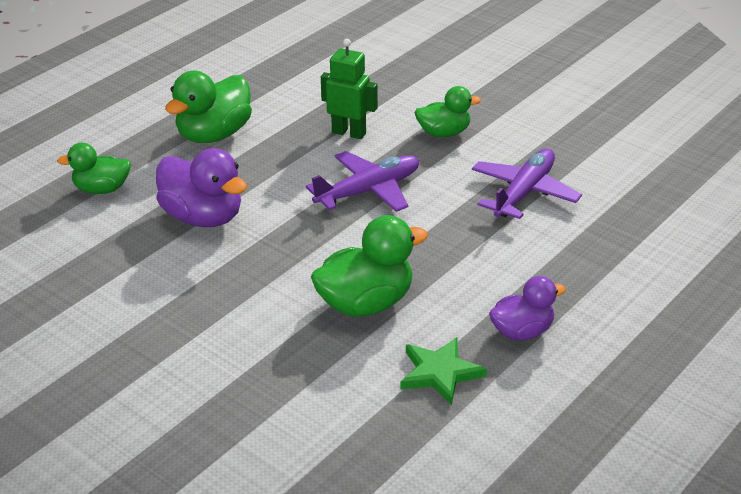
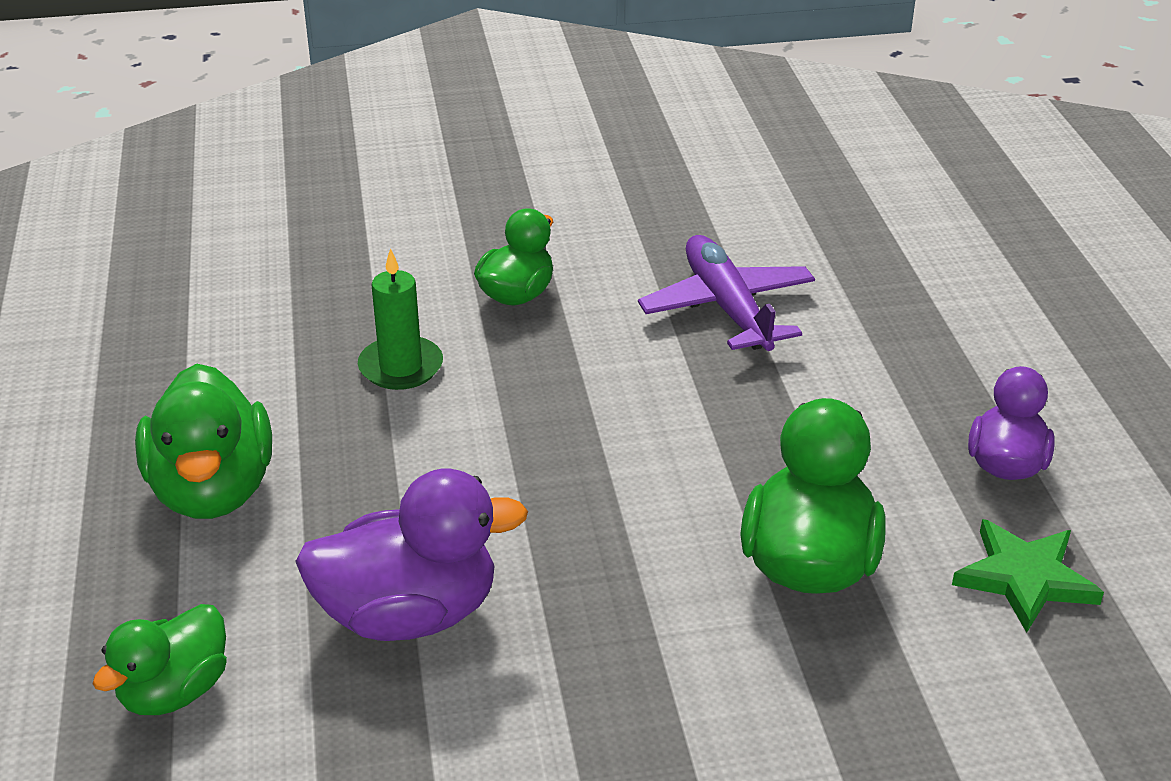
camera: 50 degrees left, 0 degrees up
(349, 133) = (401, 367): green robot -> green candle
(368, 191) = (558, 423): purple plane -> none

